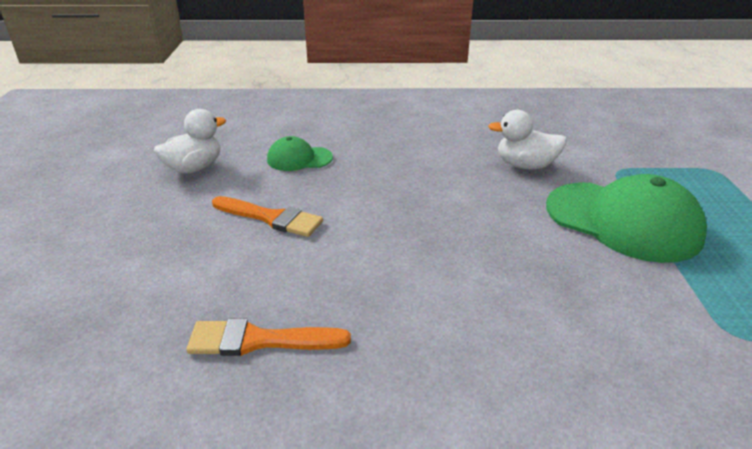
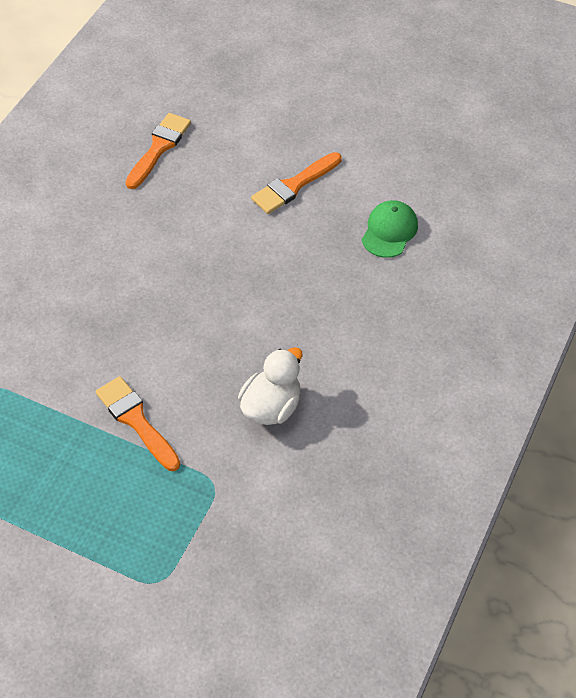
camera: 115 degrees right, 20 degrees up
(194, 168) = (411, 154): white duck -> none
(623, 221) = (136, 420): green cap -> orange brush

